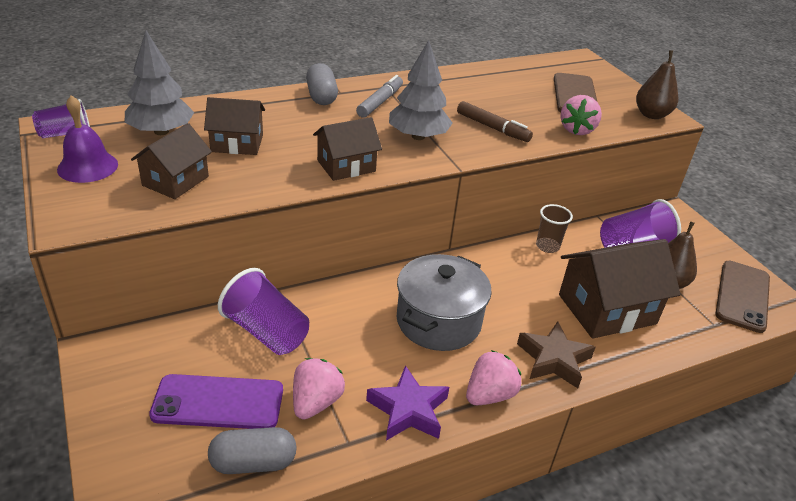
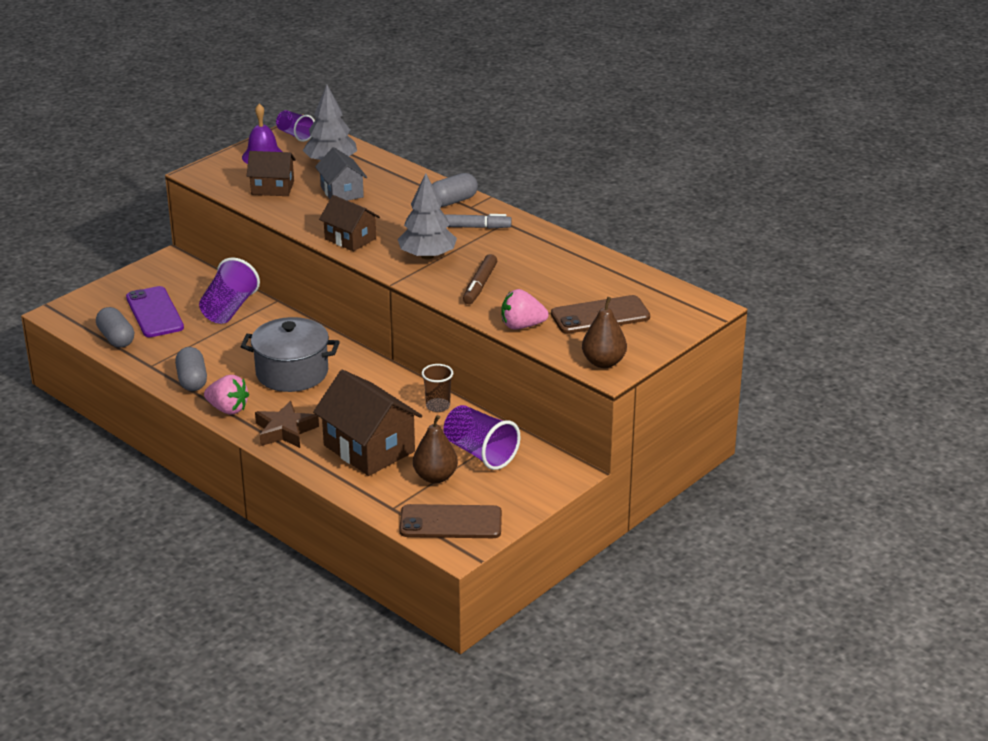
camera: 70 degrees right, 5 degrees down
(237, 143) = (342, 192): brown house -> grey house
(316, 402) = (176, 345): pink strawberry -> none
(408, 410) = (192, 380): purple star -> grey capsule

